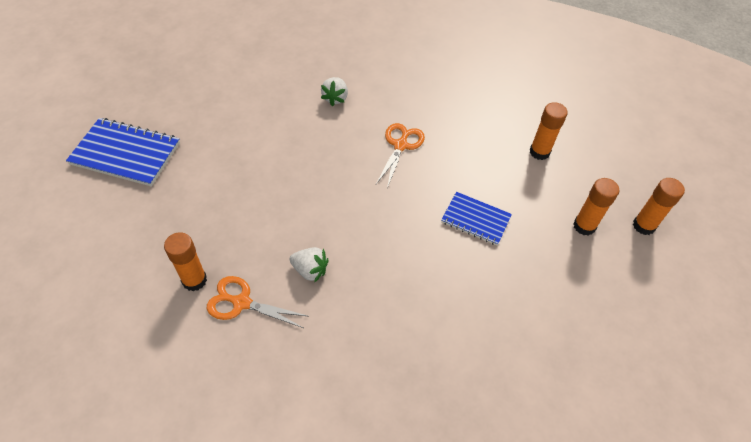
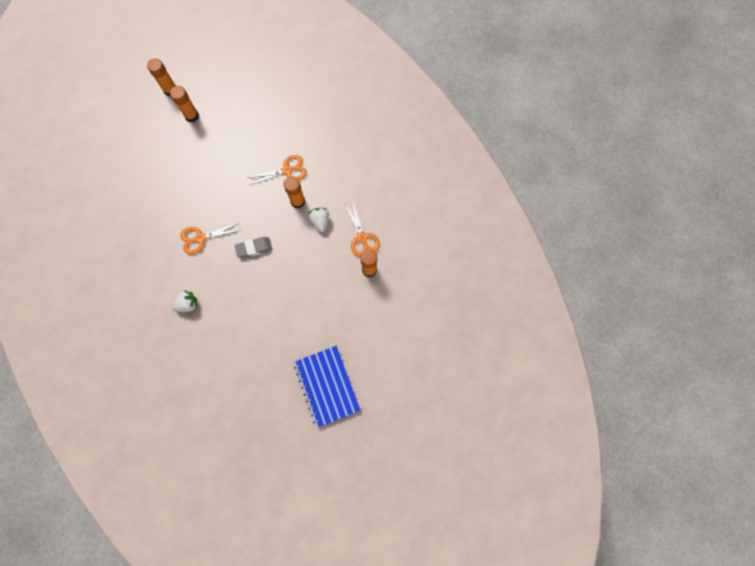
camera: 125 degrees left, 20 degrees up
(342, 184) = (254, 248): none -> grey eraser
(416, 280) = (287, 170): none -> orange scissors
(475, 219) = (227, 167): blue notebook -> none
(539, 152) = (150, 163): orange glue stick -> orange glue stick (298, 201)

